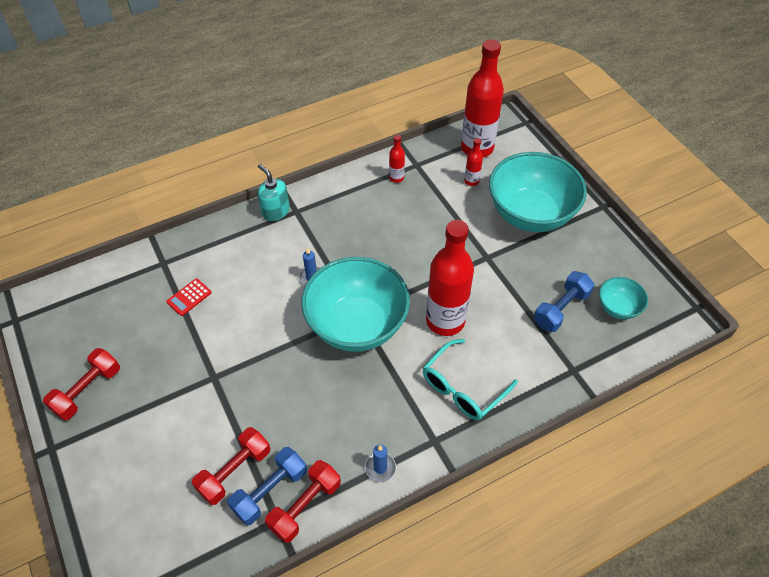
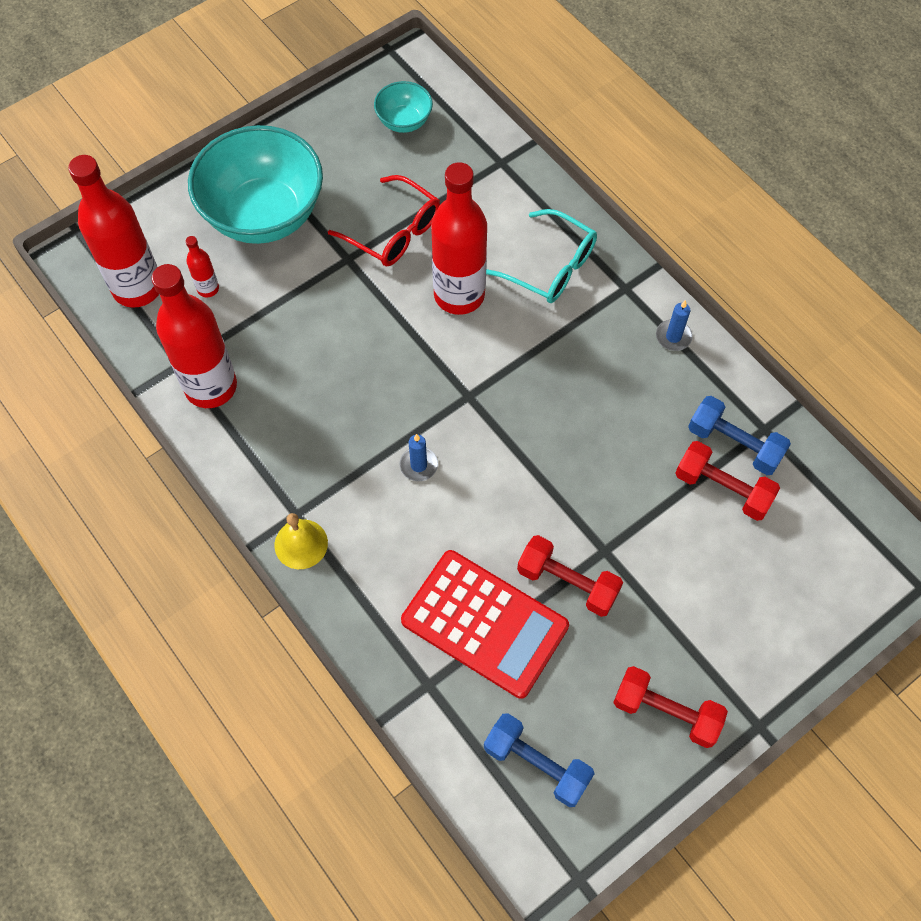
camera: 100 degrees left, 10 degrees up
(189, 297) = (484, 623): red calculator -> red calculator, size x2.47
(275, 211) = (301, 544): turquoise soap dispenser -> yellow bell
(305, 506) = (740, 403): red dumbbell -> red dumbbell (567, 582)
(357, 325) = (486, 394): turquoise bowl -> none
(396, 178) = (211, 387): red bottle -> red bottle, size x2.29
(508, 288) = (394, 232): none -> red glasses
(561, 309) = (417, 176): blue dumbbell -> blue dumbbell (537, 764)

